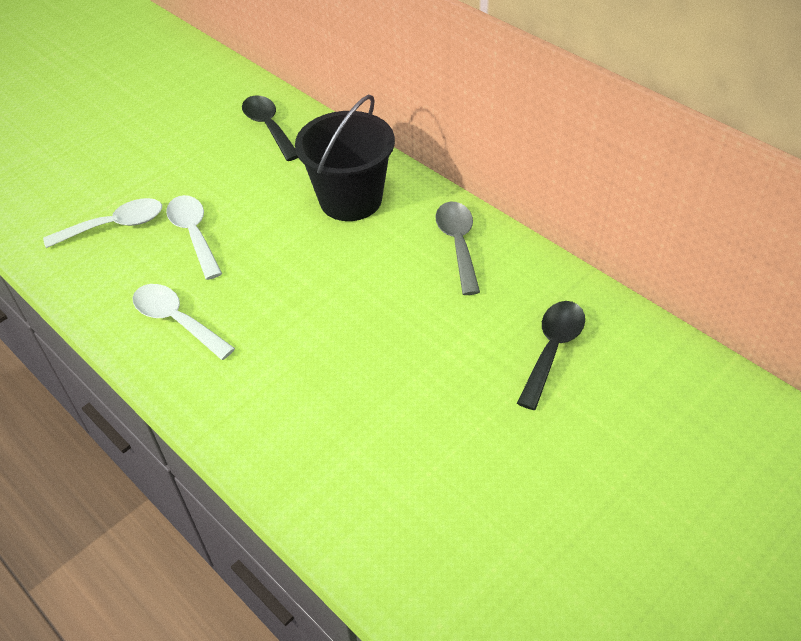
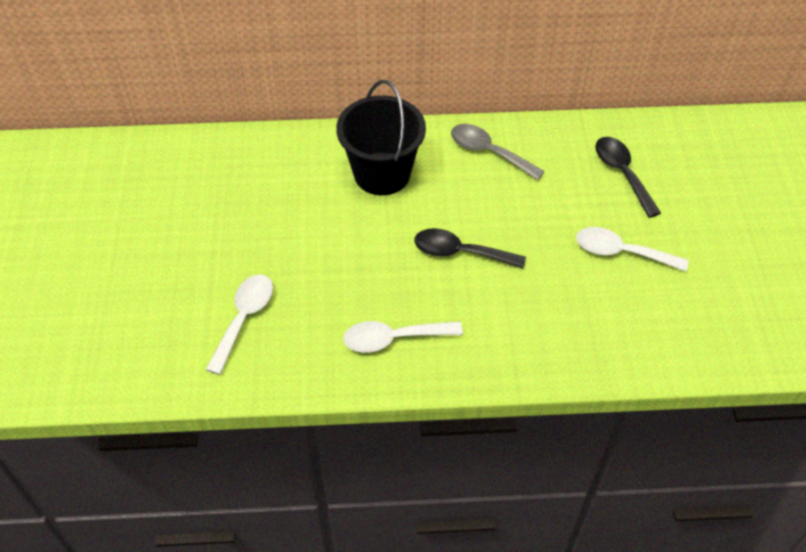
camera: 50 degrees left, 5 degrees up
(194, 234) = (313, 278): white spoon -> white spoon (622, 252)
(269, 127) = (244, 165): black spoon -> black spoon (461, 252)

